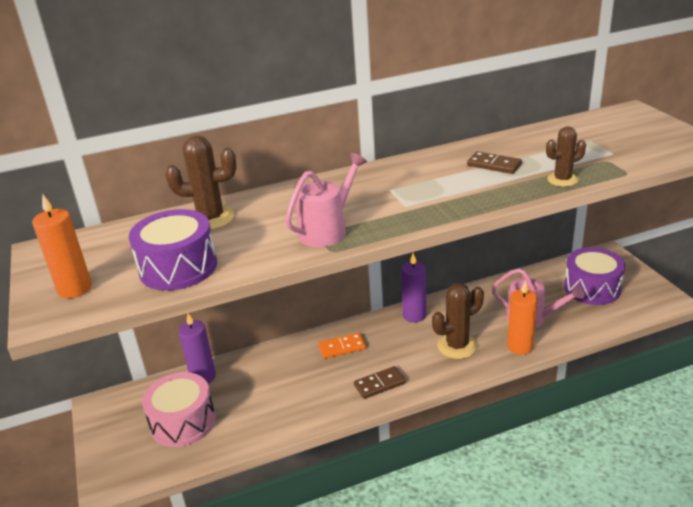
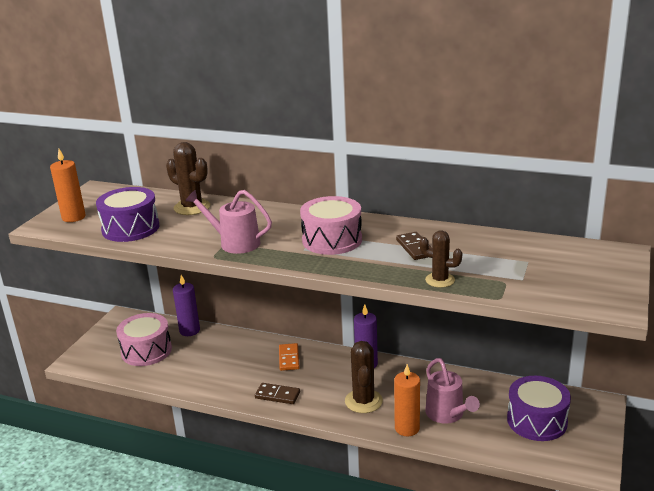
camera: 40 degrees right, 5 degrees down
(327, 230) = (234, 243): pink watering can -> pink watering can turned 150 degrees counterclockwise
(342, 347) = (289, 358): orange domino -> orange domino turned 60 degrees clockwise
(414, 188) = (332, 240): none -> pink drum
(457, 346) = (363, 401): brown cactus -> brown cactus turned 75 degrees clockwise

